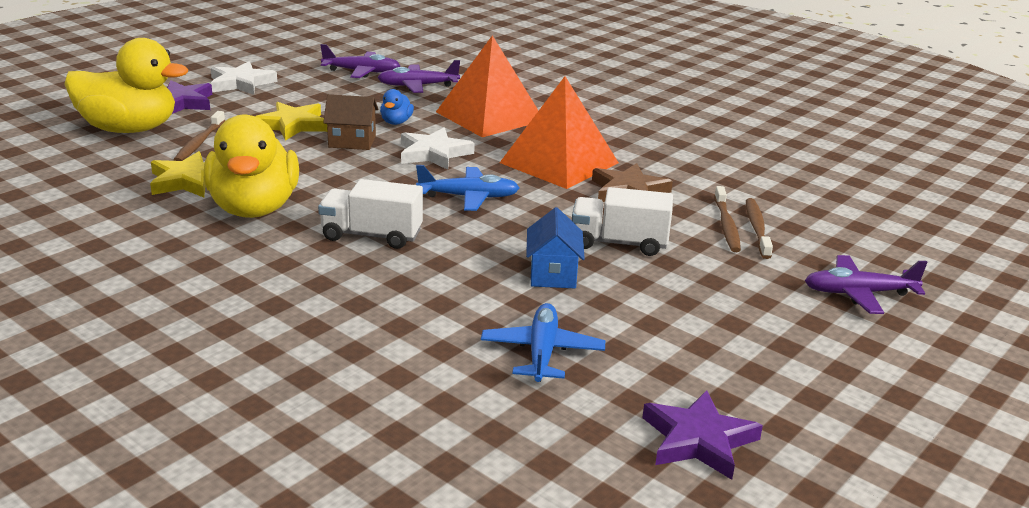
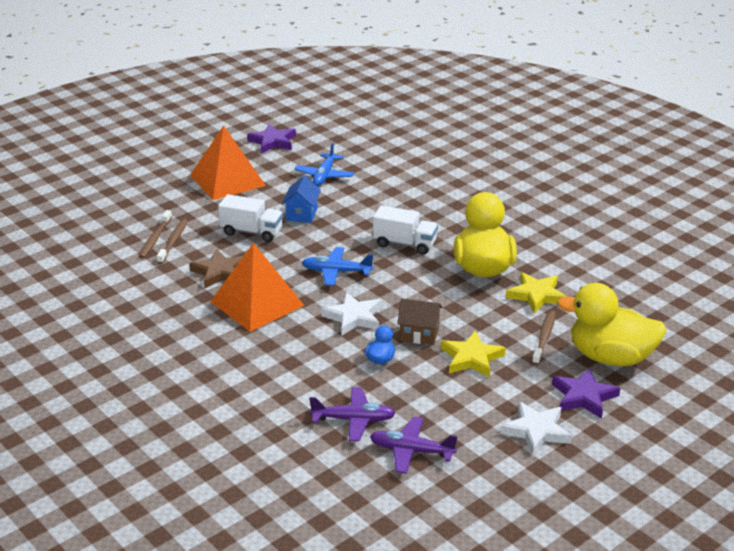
camera: 170 degrees left, 5 degrees up
(490, 116) = (293, 365): orange pyramid -> orange pyramid (227, 180)
(858, 293) = (137, 195): purple plane -> none

